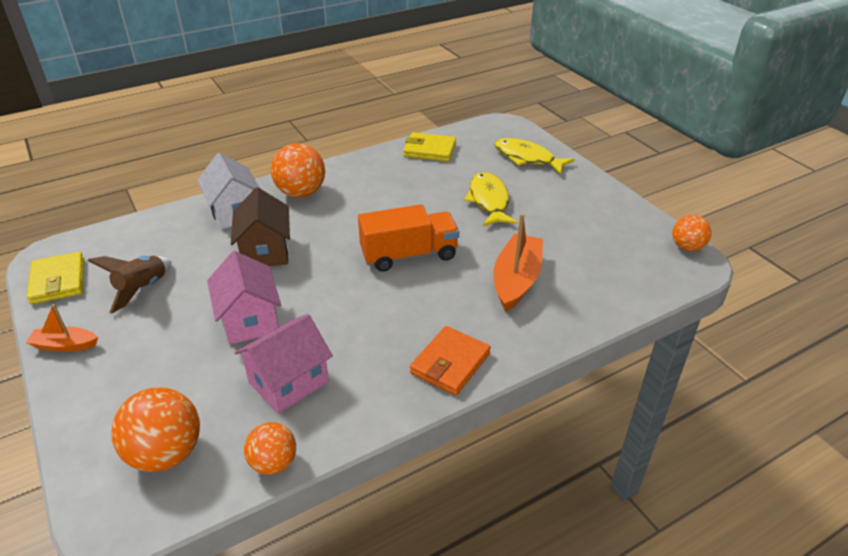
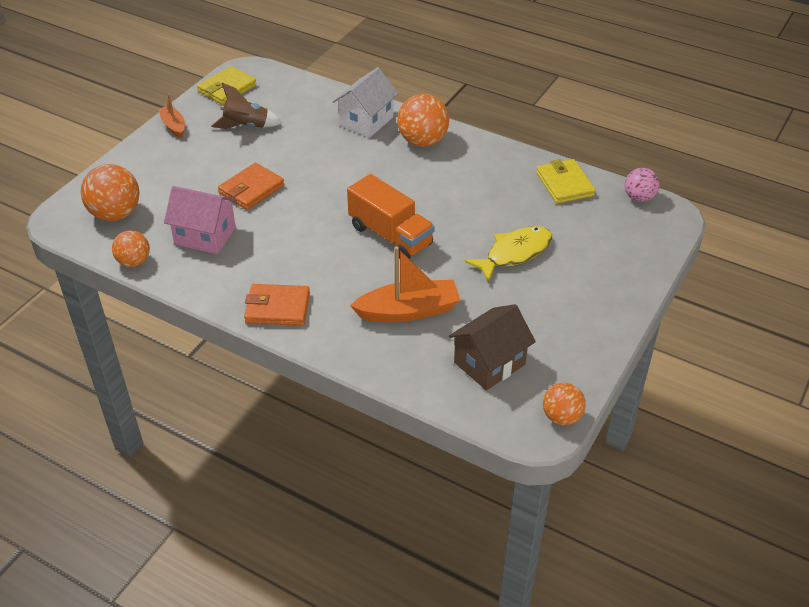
camera: 60 degrees right, 5 degrees up
(249, 320) = (251, 189): pink house -> orange wallet
(265, 251) = (331, 160): brown house -> brown house (489, 363)
(475, 128) = (639, 198): none -> pink ball
(527, 158) = (618, 253): yellow fish -> none

